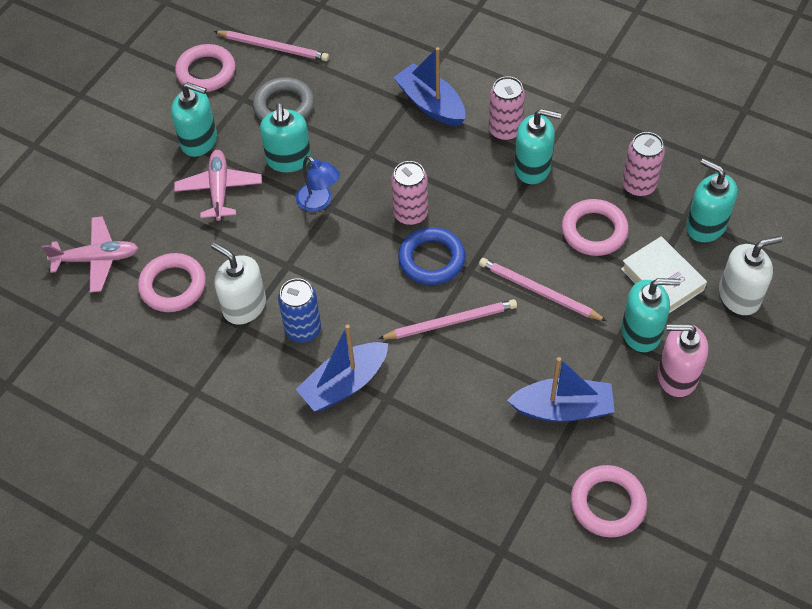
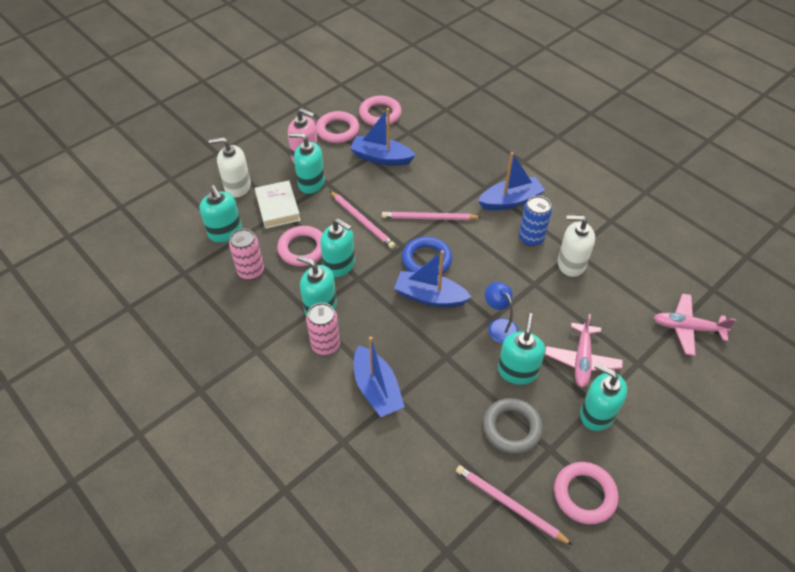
camera: 165 degrees left, 5 degrees down
(173, 286) = (624, 291): pink ring -> pink ring (337, 130)
(244, 306) = (571, 263): white soap dispenser -> white soap dispenser turned 135 degrees clockwise
(410, 214) = (430, 296): pink can -> blue boat
(537, 223) = (339, 265): none -> turquoise soap dispenser

